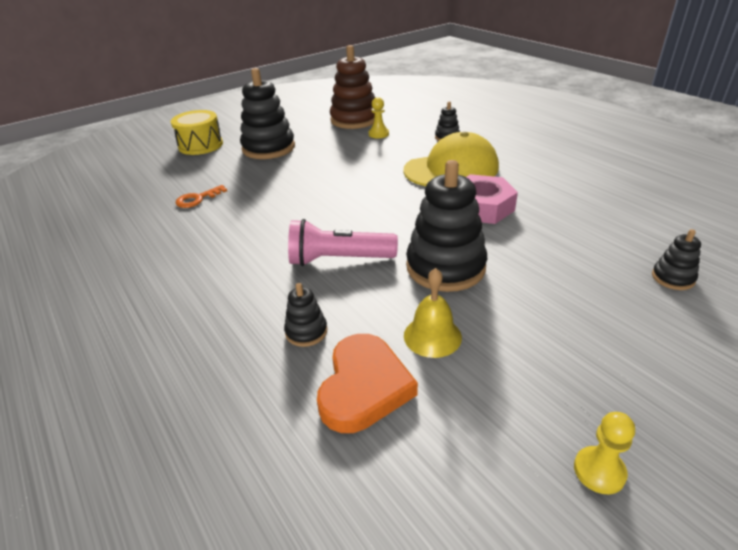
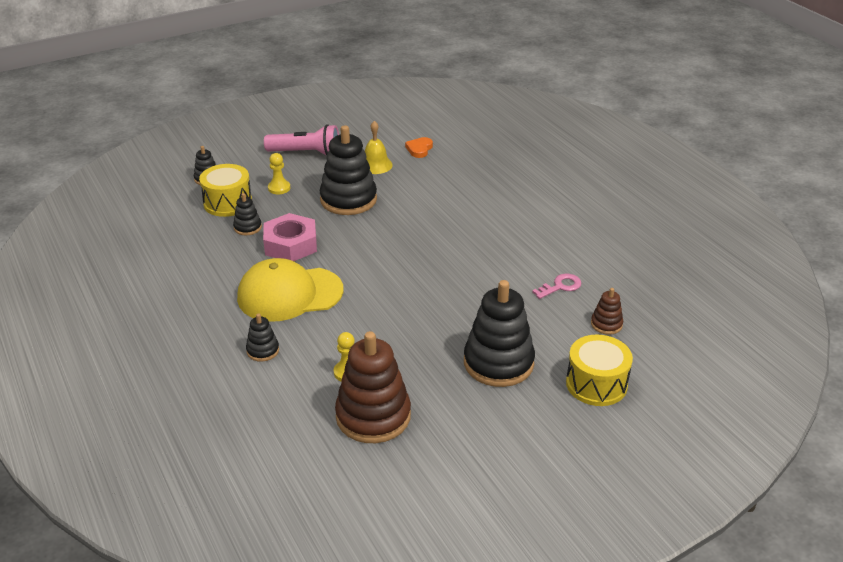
camera: 175 degrees left, 0 degrees up
(171, 177) = (606, 324): none -> brown stacking toy
(197, 199) = (560, 286): orange key -> pink key
(306, 332) = (449, 173): black stacking toy -> black stacking toy (247, 227)
(338, 259) = (424, 213): pink flashlight -> pink flashlight (306, 153)
(364, 387) = (419, 149): orange heart -> orange heart, size x0.55
(599, 471) = (328, 119): yellow pawn -> yellow pawn (279, 188)
(601, 245) = (228, 203): none -> yellow drum

